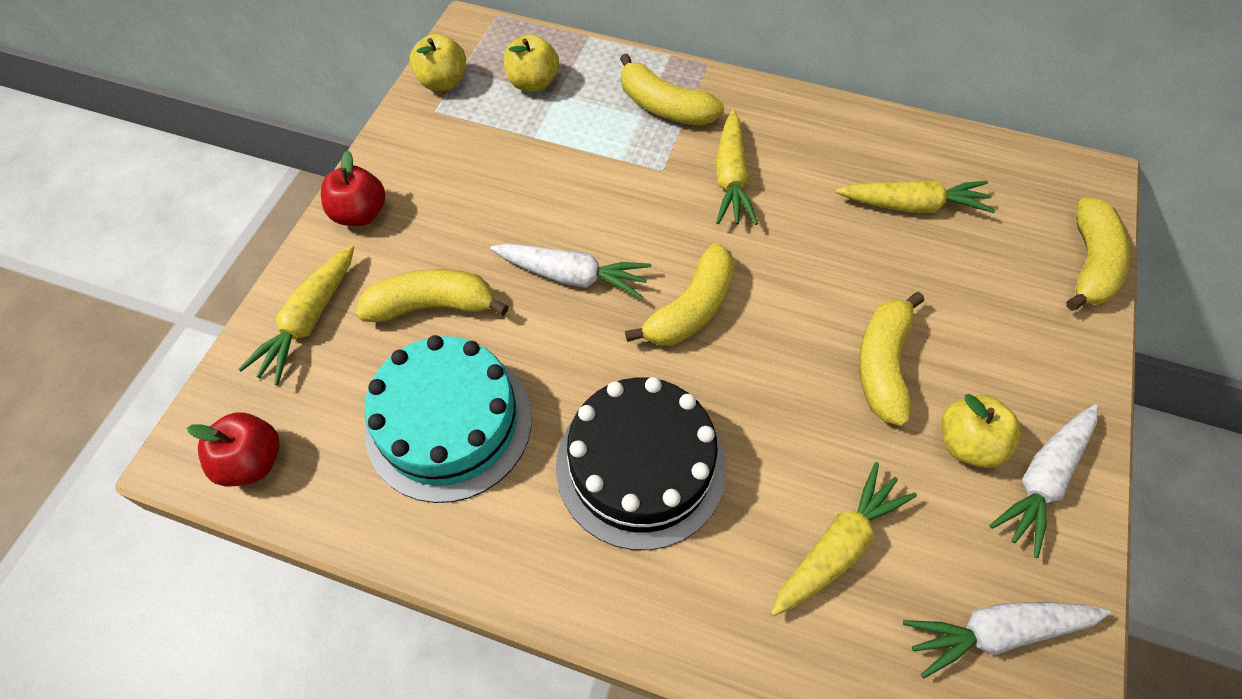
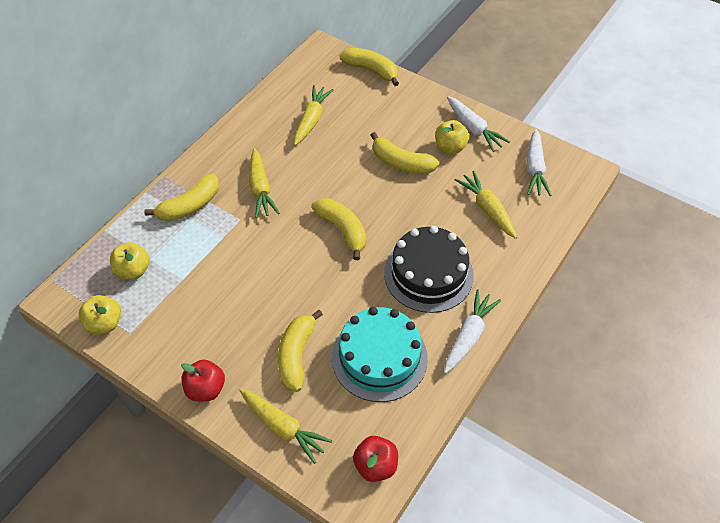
camera: 75 degrees left, 5 degrees down
(573, 276) = (301, 279): white carrot -> white carrot (469, 335)
(731, 178) = (260, 189): yellow carrot -> yellow carrot turned 60 degrees clockwise

